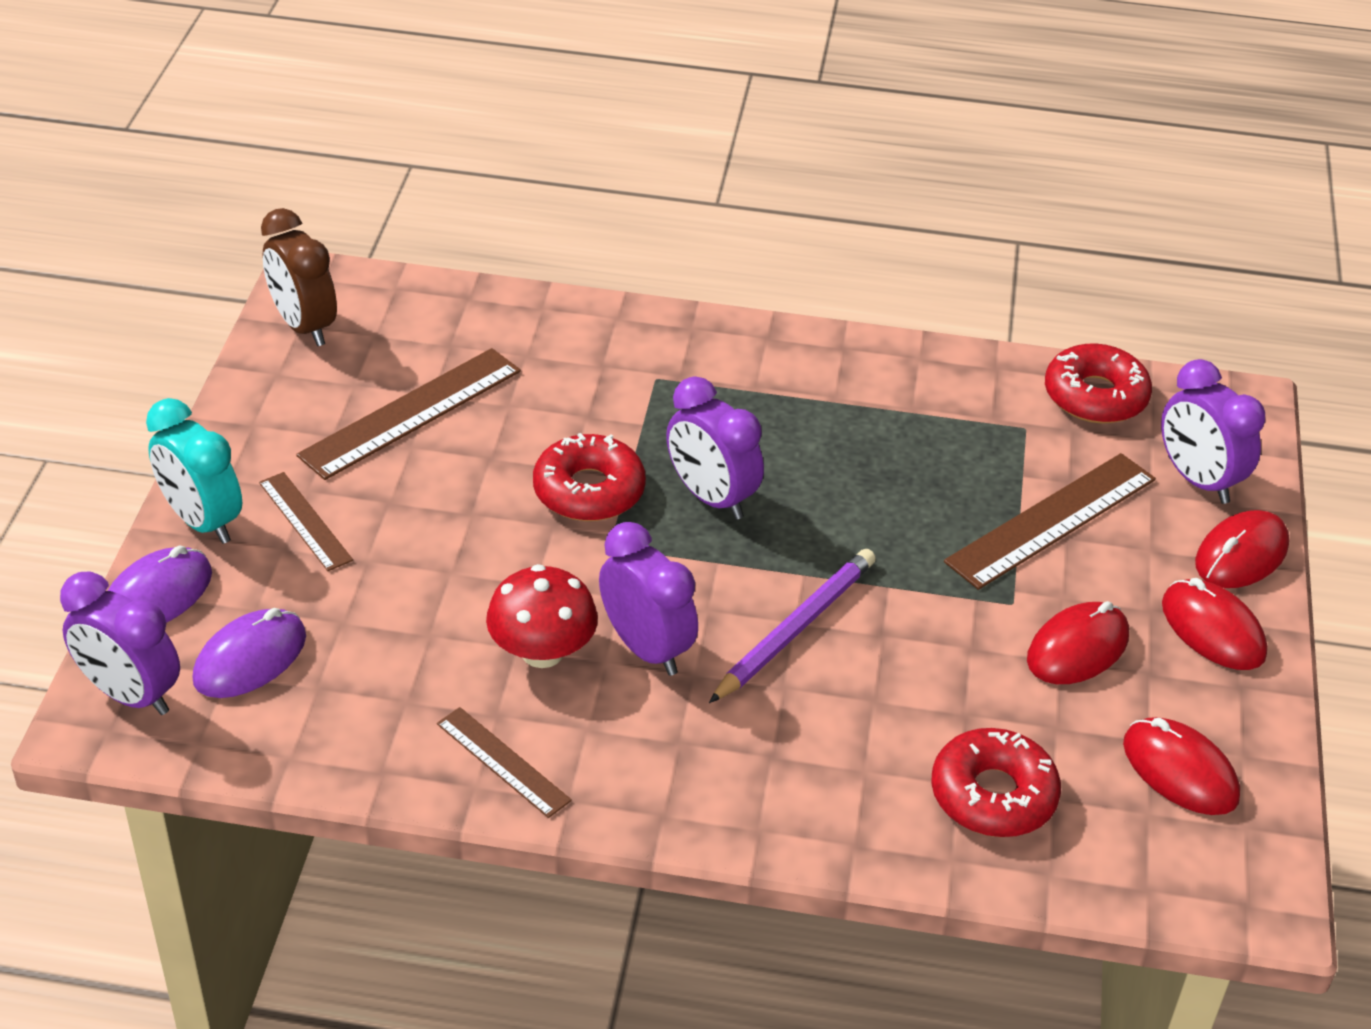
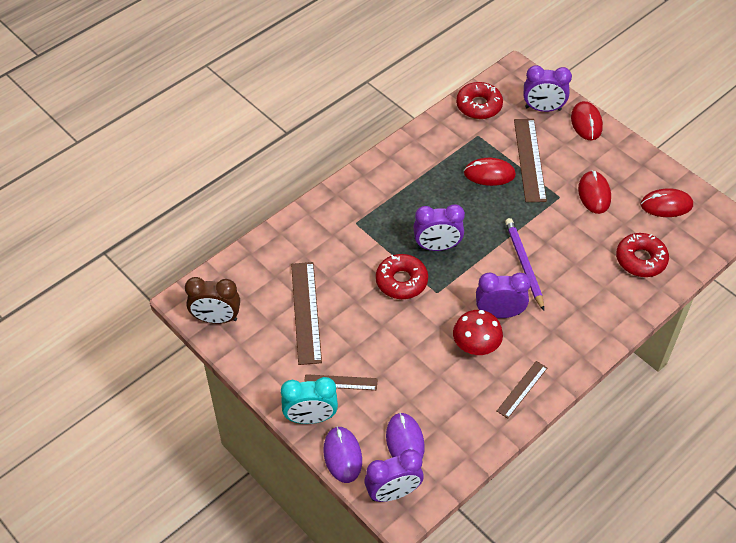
camera: 50 degrees left, 10 degrees up
(503, 762) = (522, 389): brown ruler -> brown ruler turned 45 degrees counterclockwise
(1212, 629) = (613, 154): red mouse -> red mouse (489, 174)

